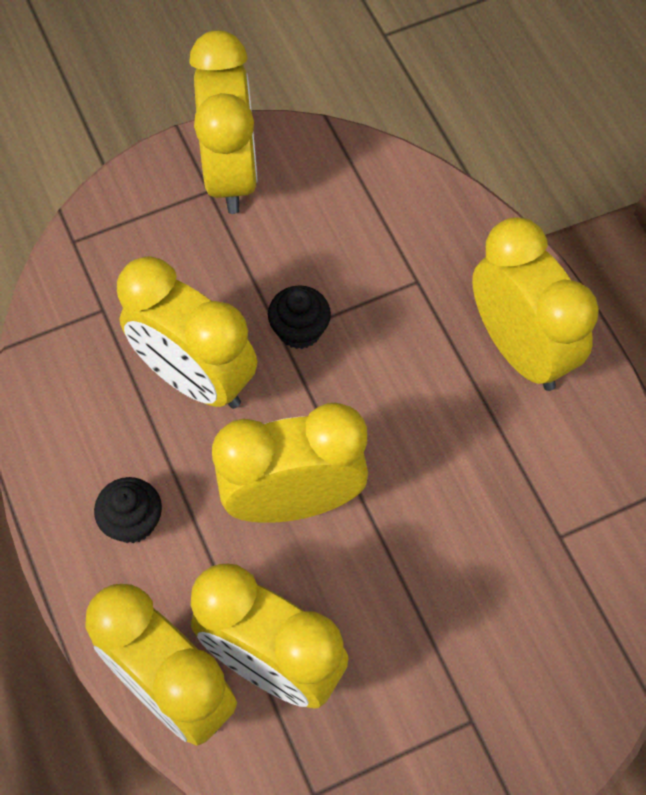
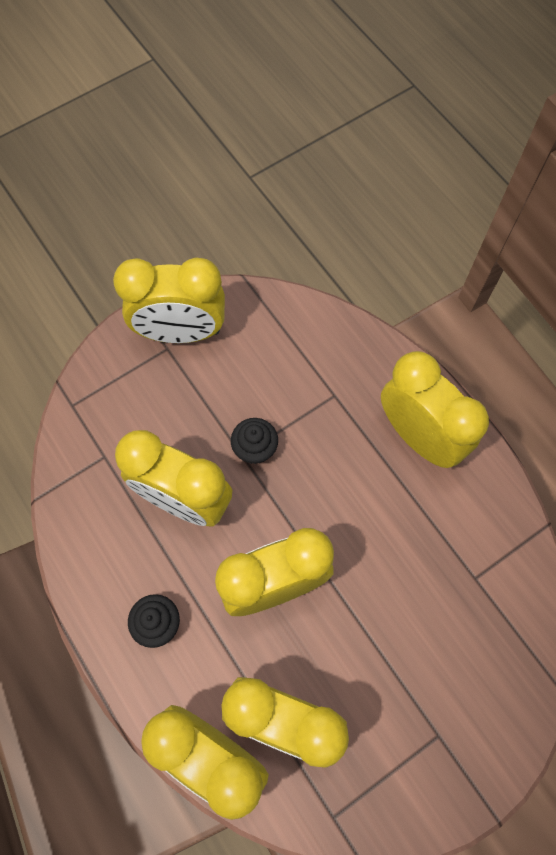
camera: 10 degrees left, 5 degrees up
(230, 173) = (181, 332): yellow clock -> yellow clock turned 105 degrees clockwise

